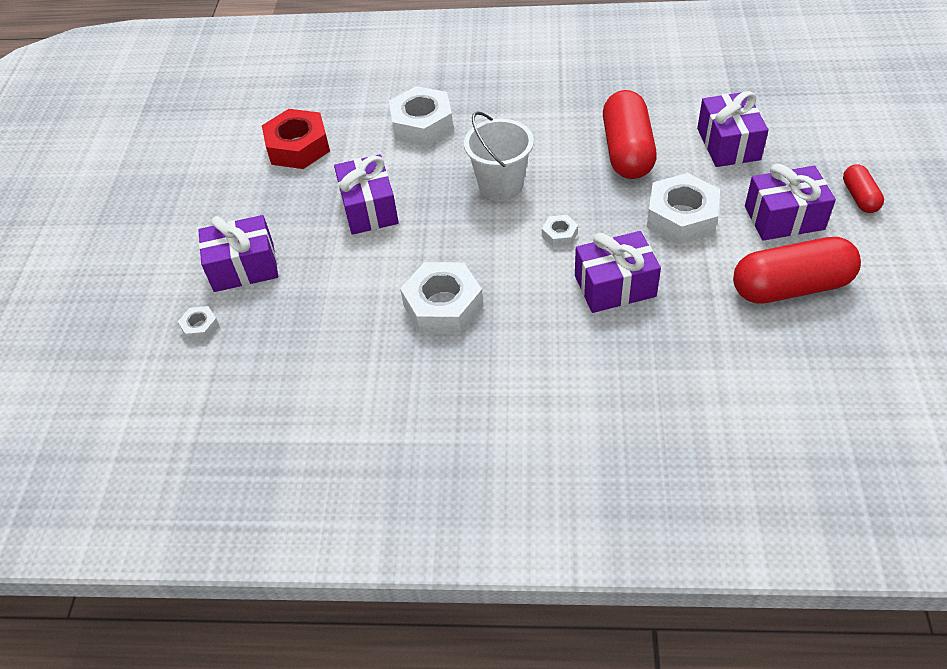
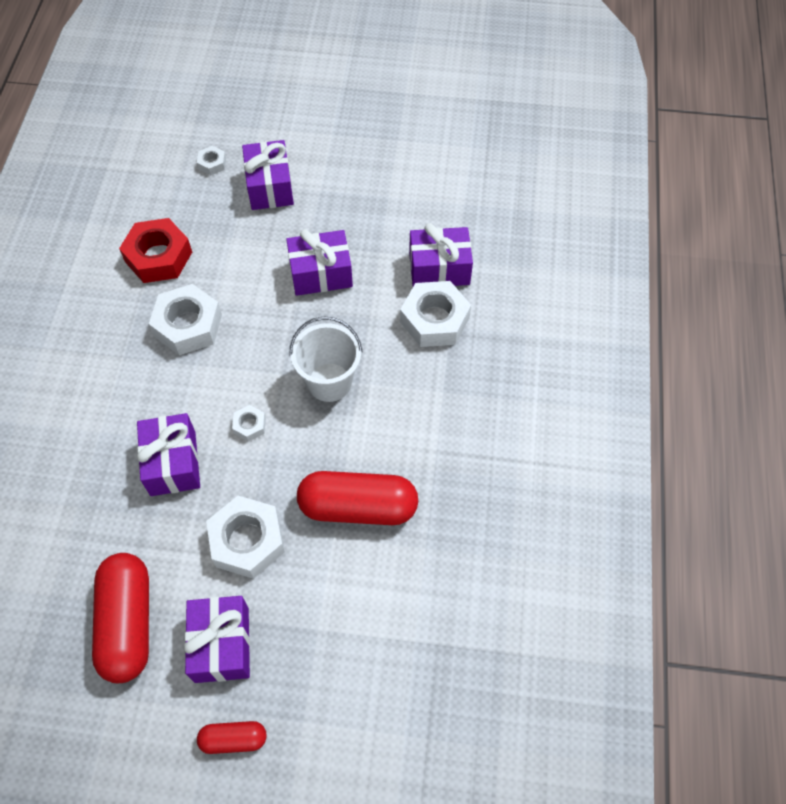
camera: 90 degrees right, 10 degrees up
(298, 147) = (418, 218): red nut -> red nut (158, 257)
(728, 144) = (349, 616): purple gift -> purple gift (439, 268)

